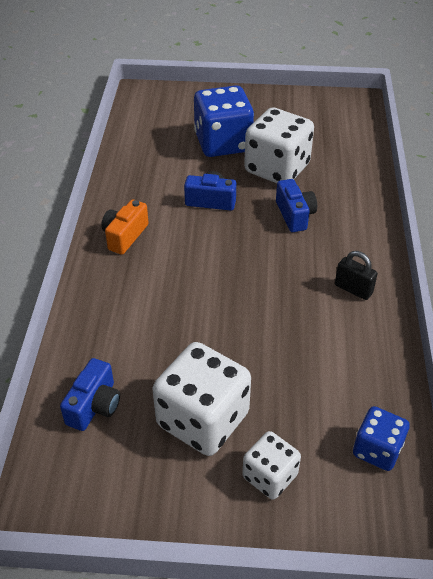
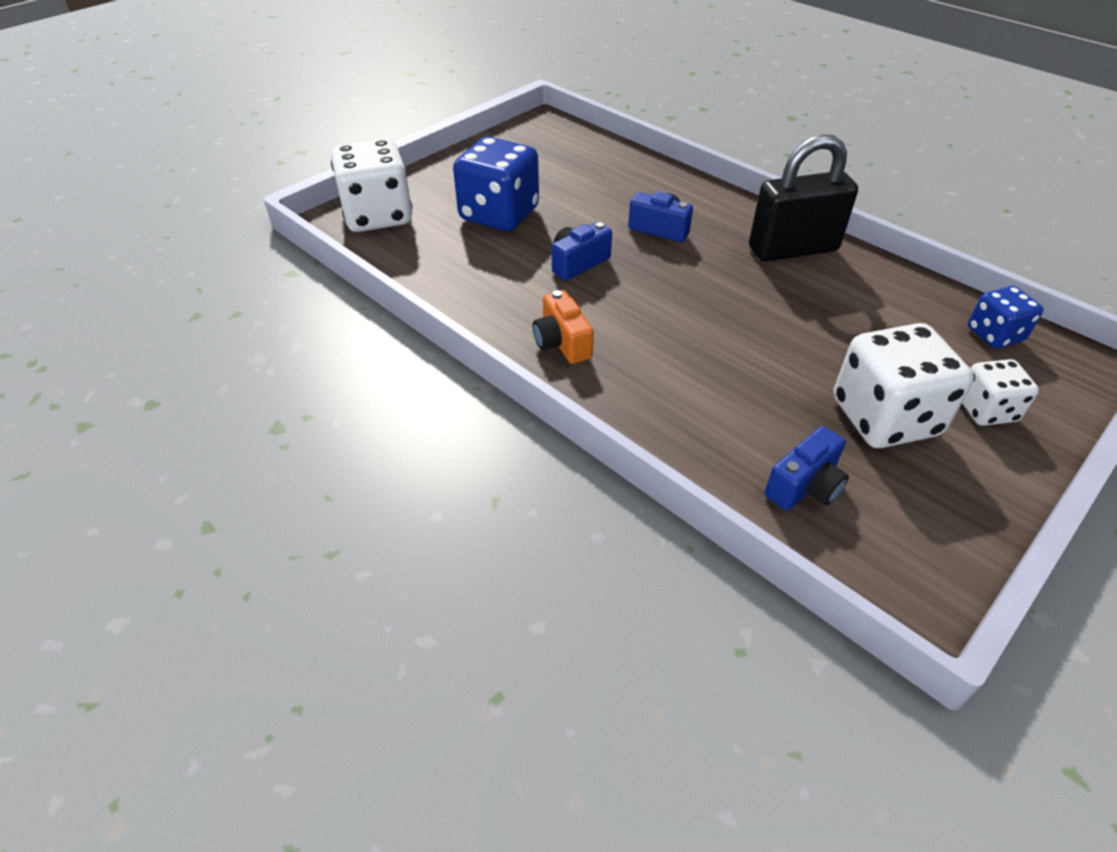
camera: 50 degrees left, 0 degrees up
(94, 405) = (805, 486): blue camera -> blue camera turned 75 degrees clockwise
(277, 169) = (581, 205): white dice -> white dice (378, 215)
(353, 289) = (793, 249): black padlock -> black padlock, size x2.11

